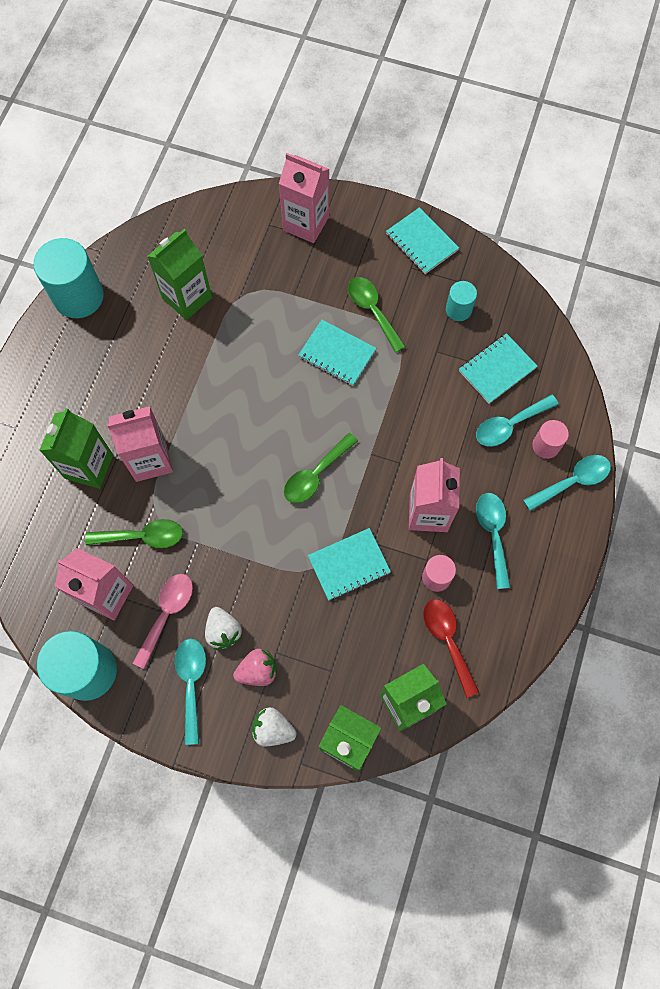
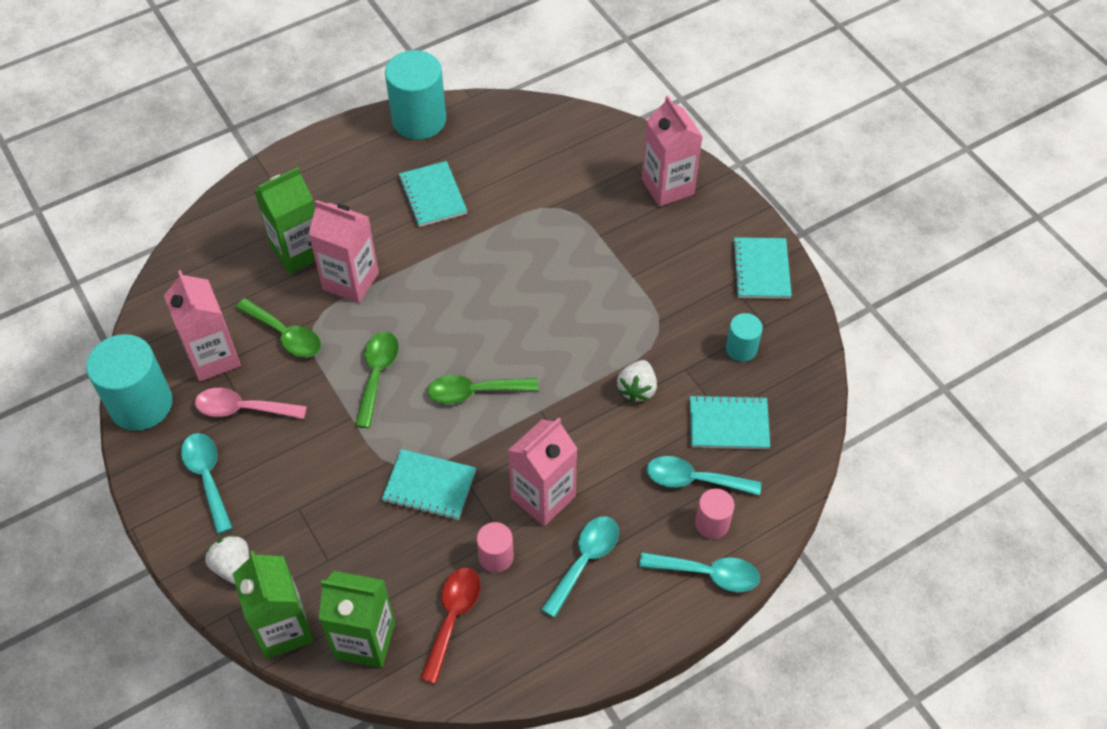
camera: 40 degrees right, 15 degrees down
(167, 614) = (243, 409): pink spoon -> pink spoon turned 150 degrees counterclockwise
(187, 298) = (505, 178): green carton -> none
(192, 683) = (207, 478): turquoise spoon -> turquoise spoon turned 60 degrees counterclockwise
(223, 631) = (273, 457): white strawberry -> white strawberry (637, 389)
(258, 671) = (268, 510): pink strawberry -> none
(337, 354) = (590, 308): turquoise notebook -> turquoise notebook (432, 196)
(372, 311) = (658, 296): green spoon -> green spoon (377, 375)

